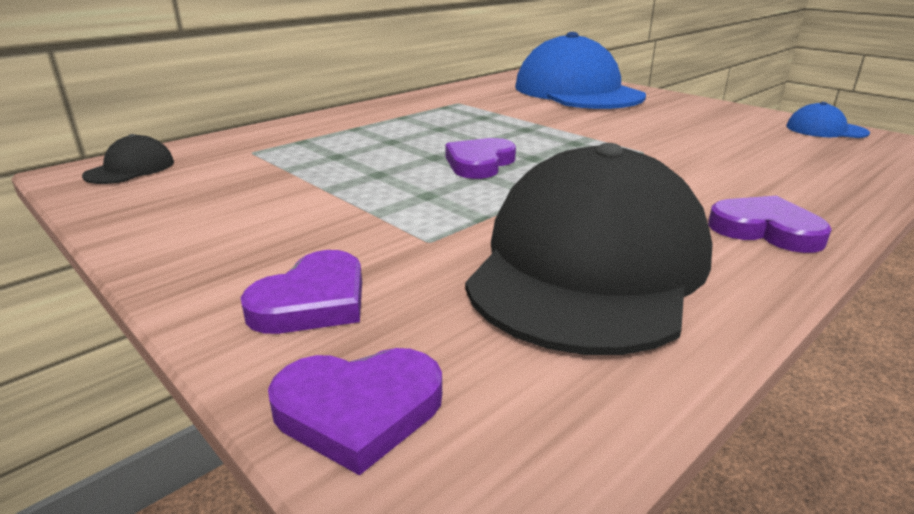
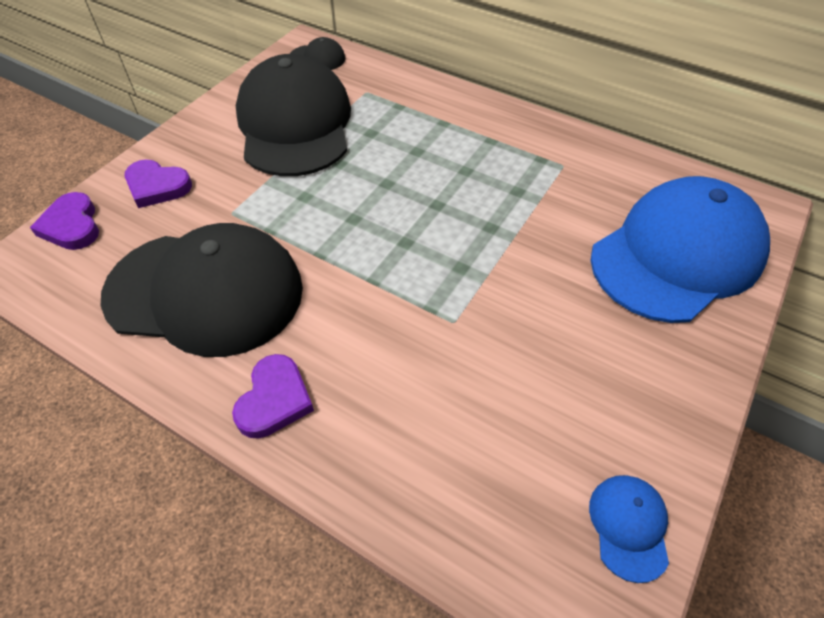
camera: 75 degrees right, 25 degrees up
(268, 191) = (294, 124): none -> black cap
(479, 163) = (379, 211): purple heart -> none

